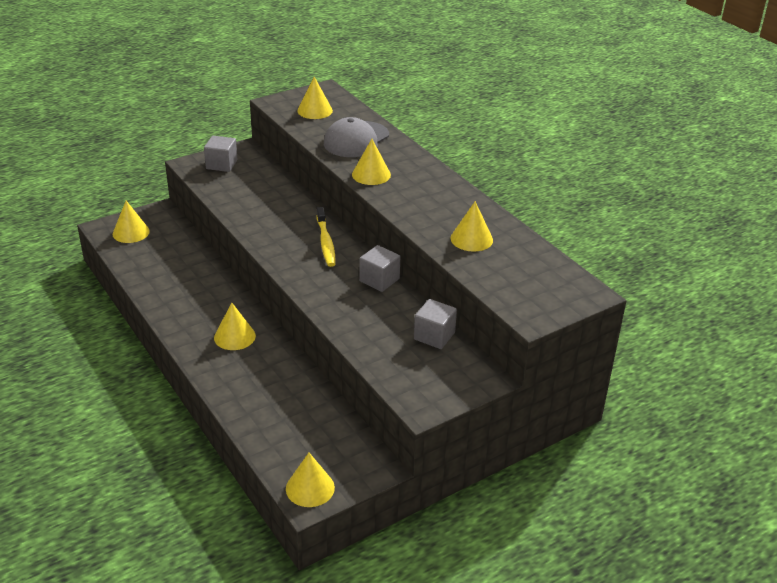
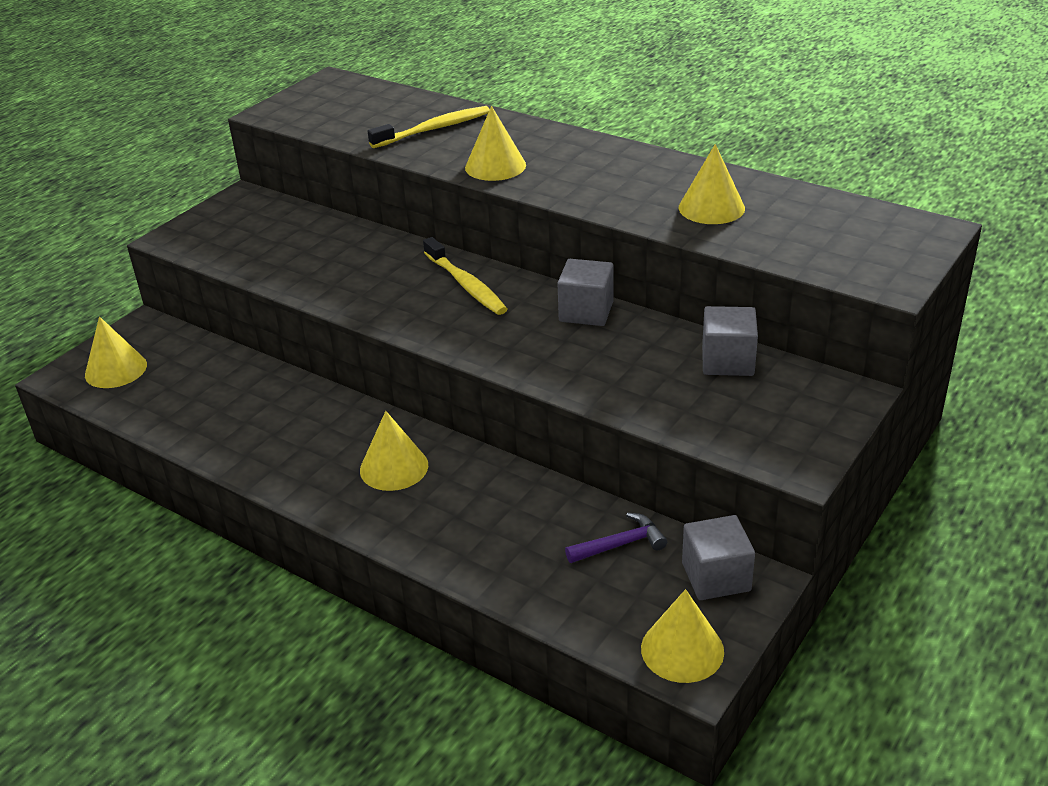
camera: 20 degrees left, 0 degrees up
(221, 164) = (222, 226): grey cube -> grey cube (716, 577)
(315, 110) = (340, 108): yellow cone -> none
(322, 421) = (621, 544): none -> purple hammer
(356, 140) = (433, 129): grey cap -> yellow toothbrush

